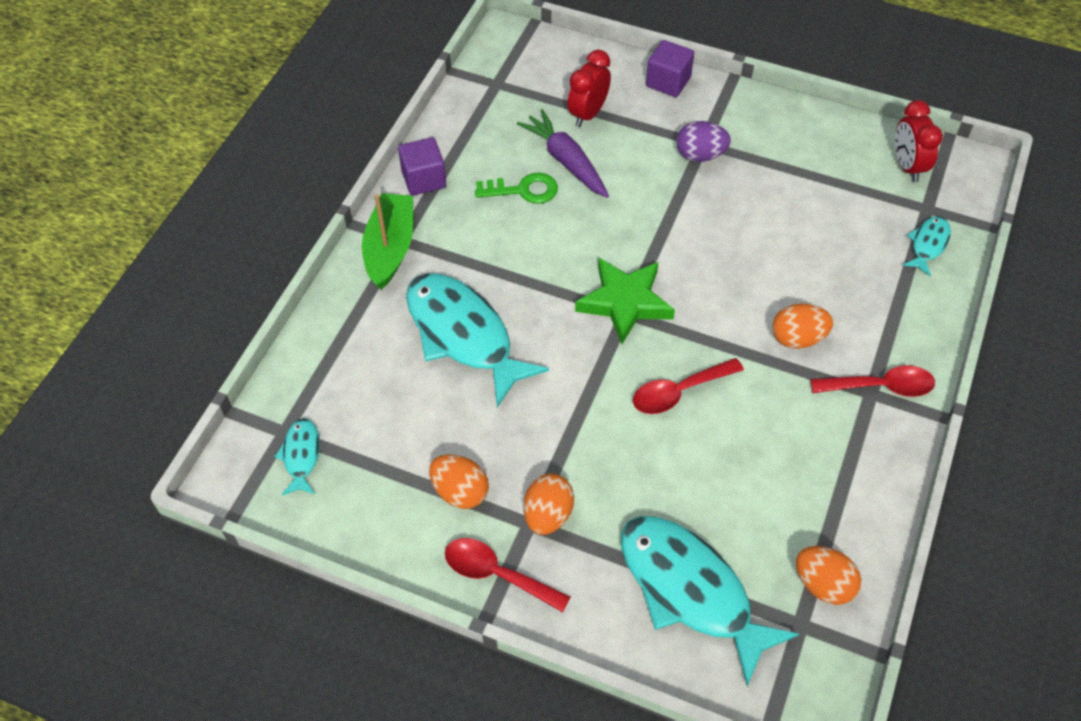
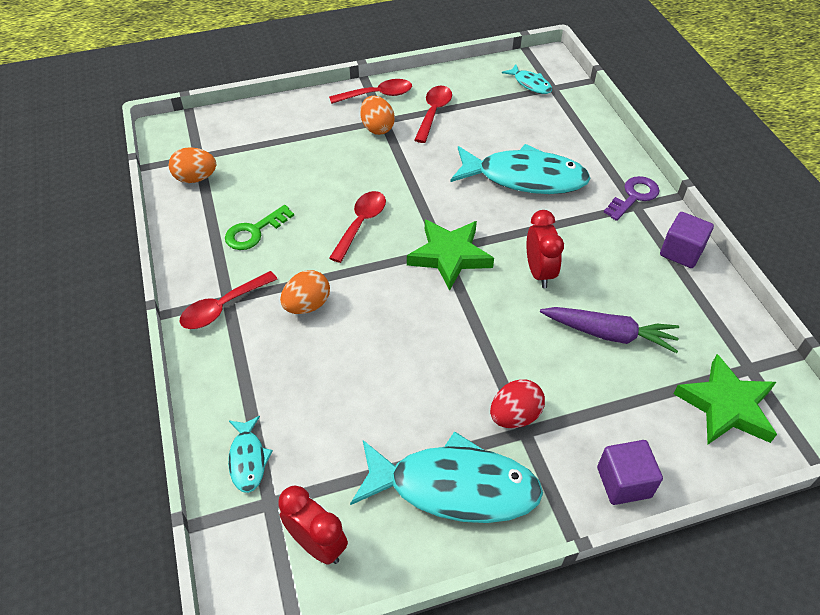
camera: 140 degrees right, 5 degrees down
(390, 248) = (634, 196): green boat -> purple key
(460, 492) = (433, 113): orange egg -> red spoon
(523, 190) = (608, 289): green key -> green key (254, 232)
(545, 76) = (726, 406): none -> green star
(588, 114) = (646, 391): red clock -> red clock (539, 272)
(690, 590) = (270, 139): turquoise fish -> turquoise fish (454, 487)
(700, 155) = (514, 416): purple egg -> red egg

